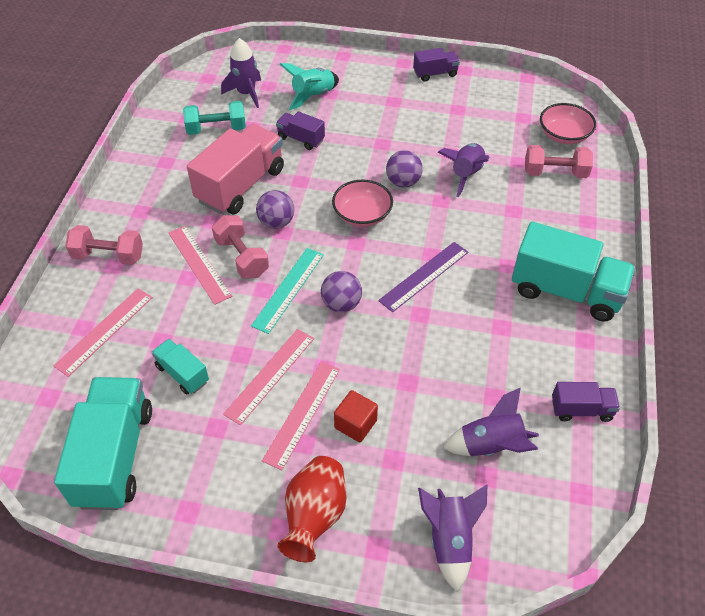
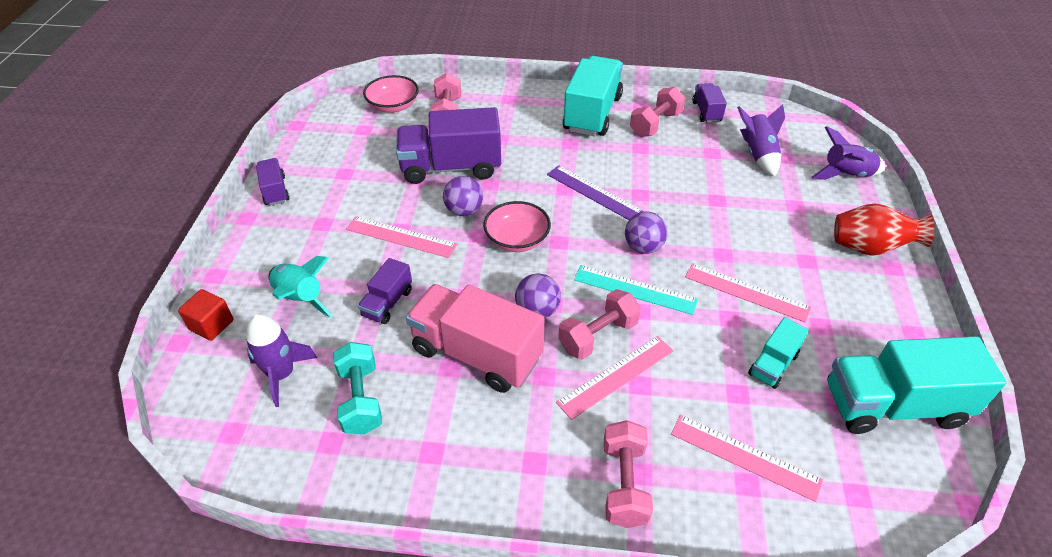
camera: 95 degrees left, 5 degrees down
(302, 413) = (778, 264): pink ruler -> pink ruler (401, 237)
(355, 424) = (773, 229): red cube -> red cube (211, 325)
(465, 174) = (451, 167): purple rocket -> purple truck
(549, 349) = (655, 124): none -> pink dumbbell

